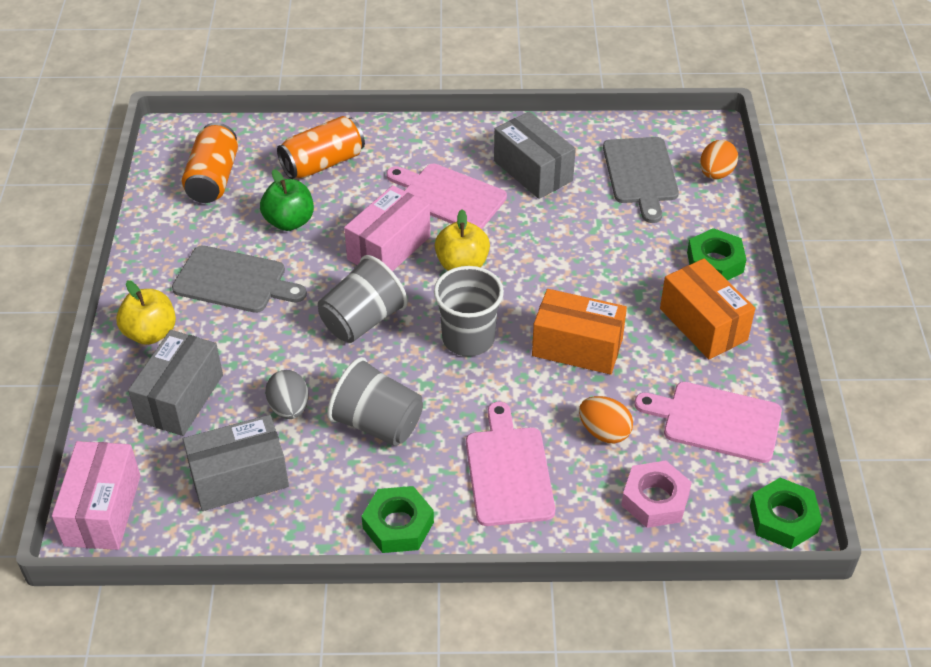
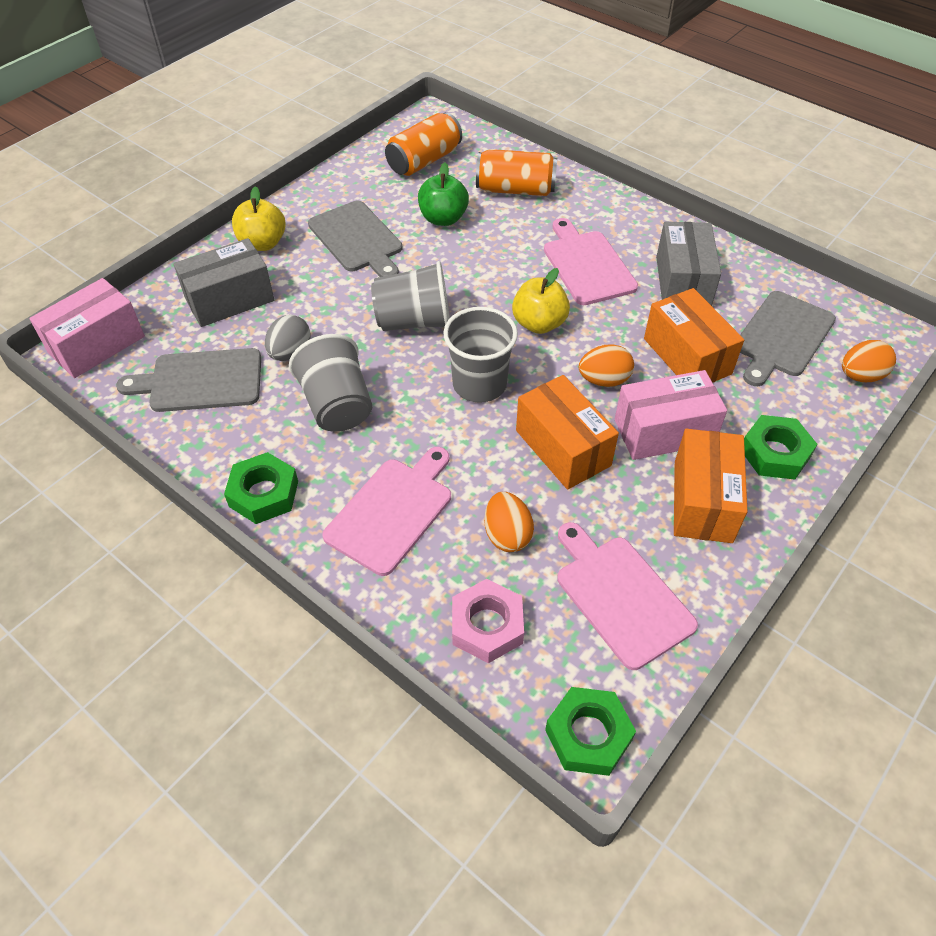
camera: 40 degrees right, 5 degrees up
(239, 478) = (201, 381): grey box -> grey cutting board
(389, 248) = (495, 278): pink box -> pink box (664, 431)
(554, 280) = (604, 380): none -> orange egg
(592, 226) = (687, 356): none -> orange box

